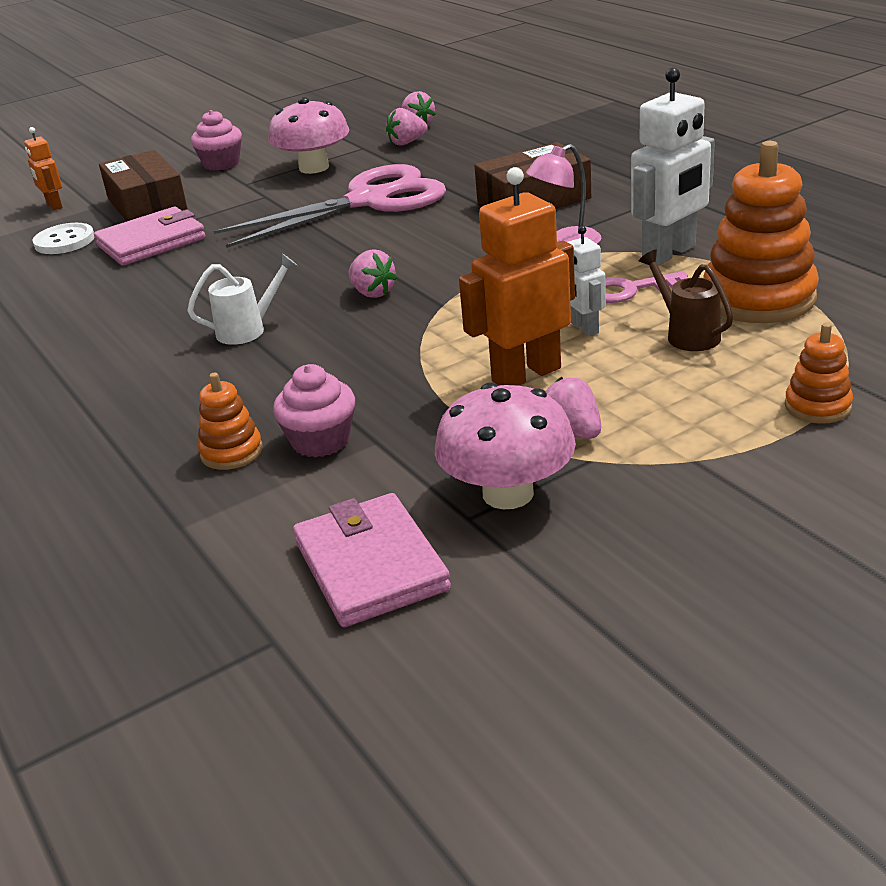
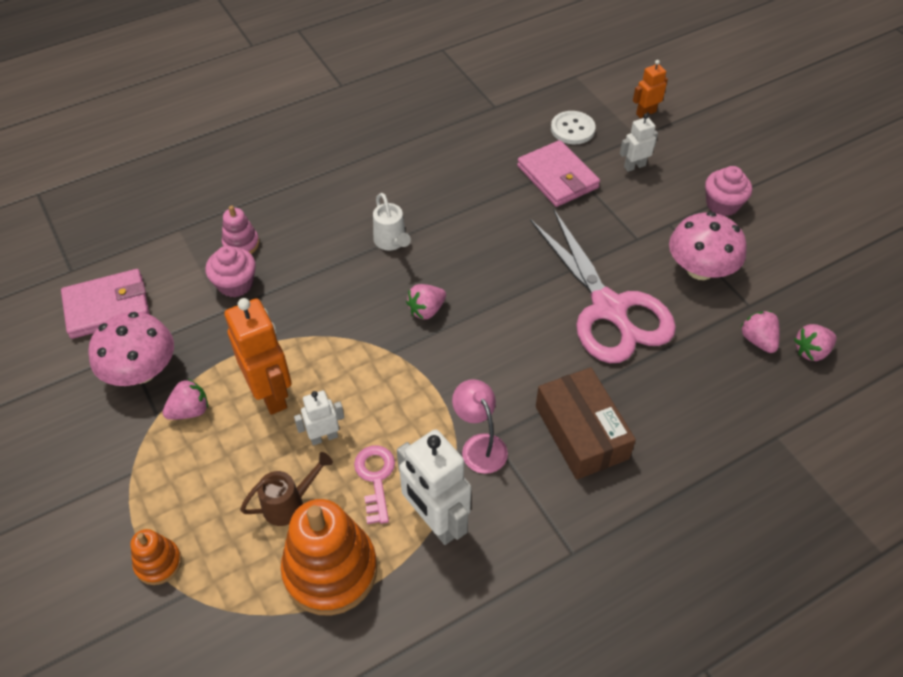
camera: 90 degrees right, 20 degrees up
(147, 205) = (634, 166): brown box -> white robot
(231, 452) = (241, 244): orange stacking toy -> pink stacking toy

